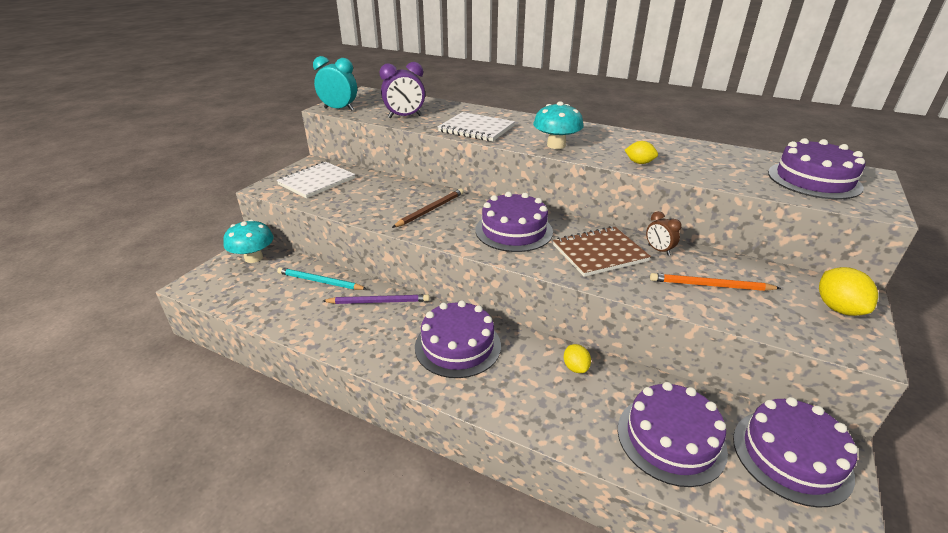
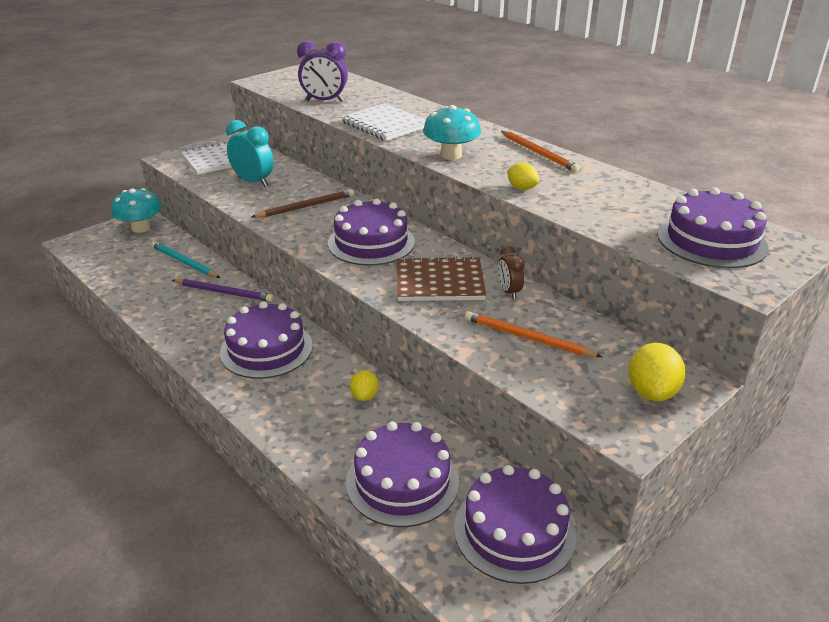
camera: 20 degrees right, 0 degrees up
(339, 109) = (267, 84): turquoise clock -> turquoise clock (253, 182)
(619, 135) = (538, 153): none -> orange pencil

